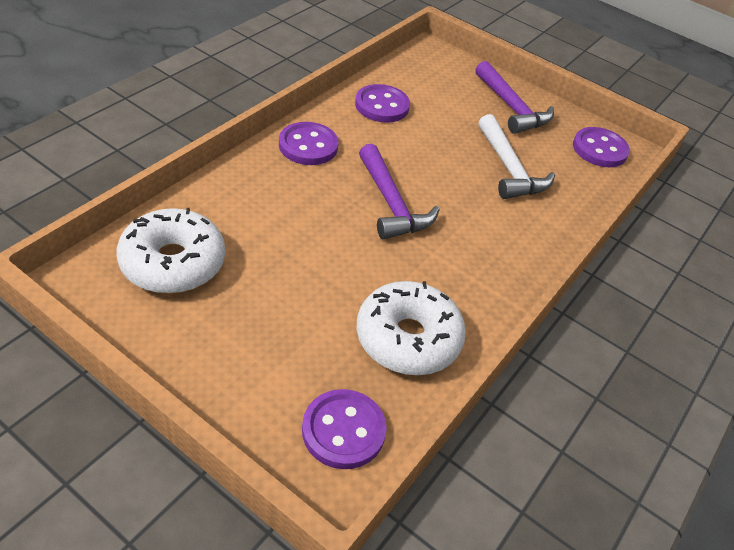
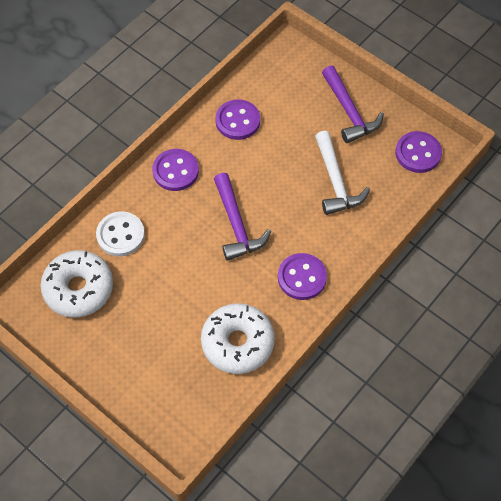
camera: 10 degrees right, 15 degrees up
(235, 205) = (120, 235): none -> white button
(343, 430) = (190, 412): purple button -> purple button (302, 277)

